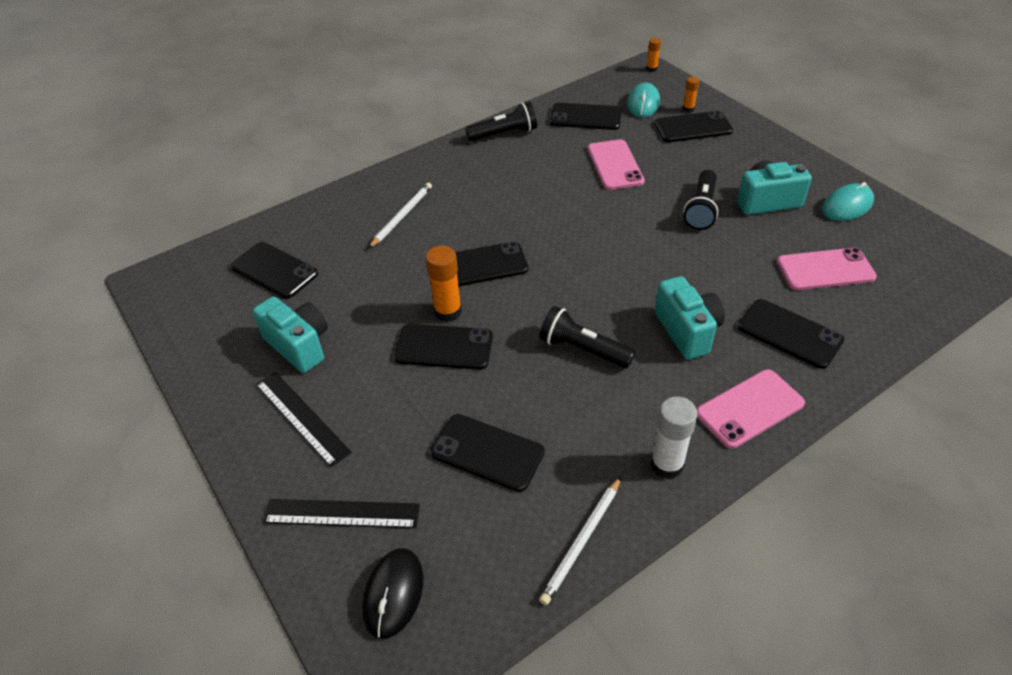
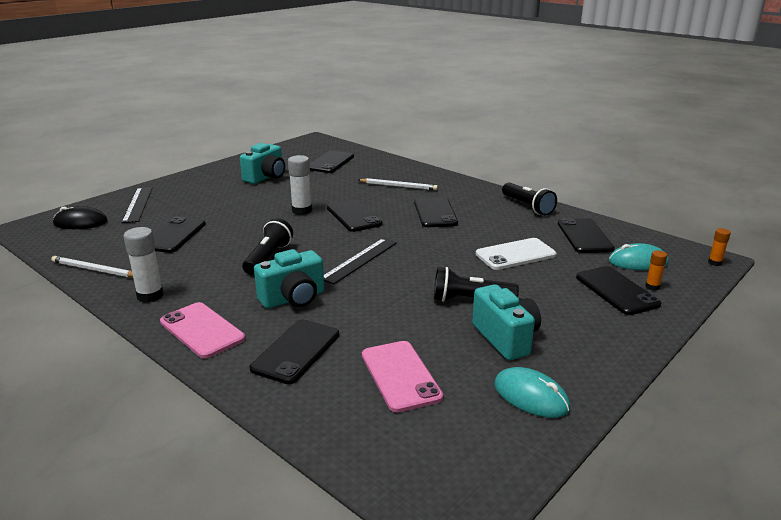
camera: 75 degrees right, 20 degrees down
(301, 417) = (209, 186): black ruler -> black ruler (359, 260)
(444, 347) = (267, 213): black phone -> black phone (435, 213)
(448, 312) = (302, 211): orange glue stick -> white glue stick
(615, 165) = (515, 254): pink phone -> white phone

